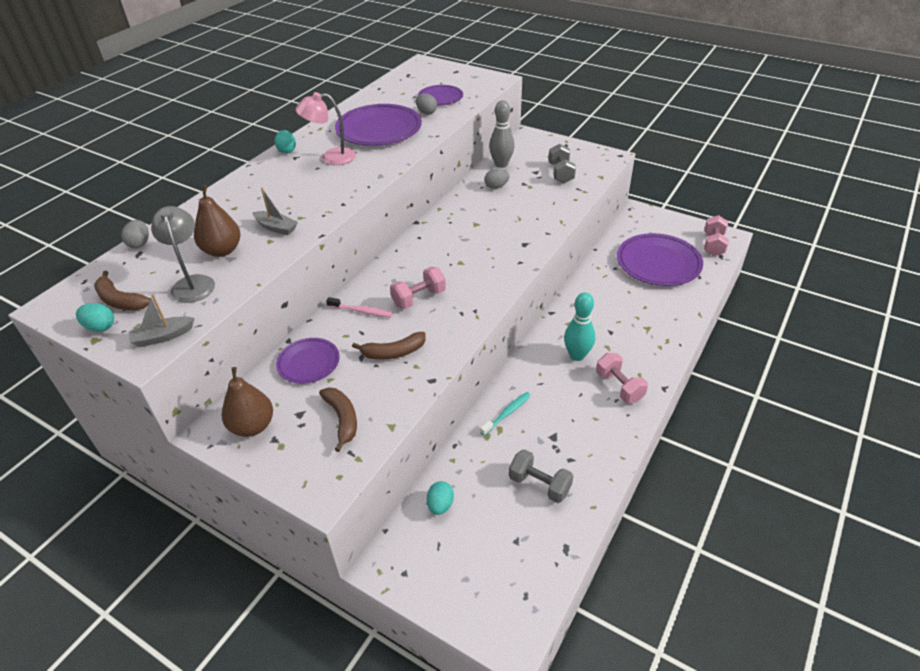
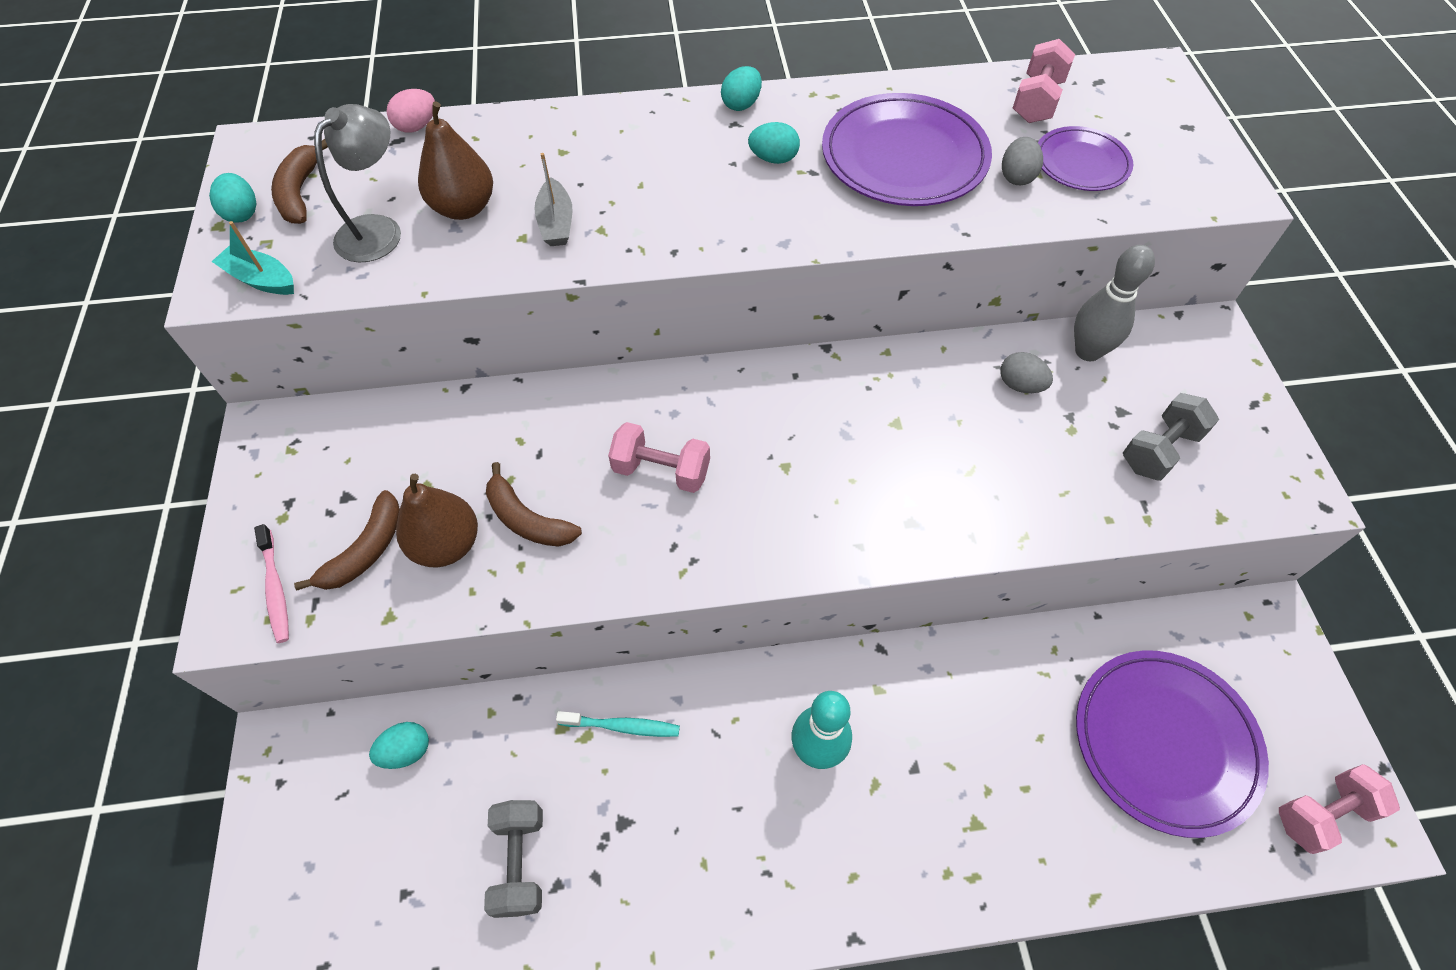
camera: 50 degrees right, 15 degrees up
(140, 243) = (417, 126): grey egg -> pink egg
(163, 336) = (261, 280): grey boat -> turquoise boat
(252, 426) = (296, 464): brown pear -> brown pear (446, 545)
(308, 363) = (440, 438): purple plate -> none
(331, 157) = (773, 159): pink lamp -> turquoise egg
(362, 311) = (580, 424): pink toothbrush -> pink toothbrush (275, 589)
(619, 387) = (799, 860): pink dumbbell -> pink dumbbell (1036, 101)

